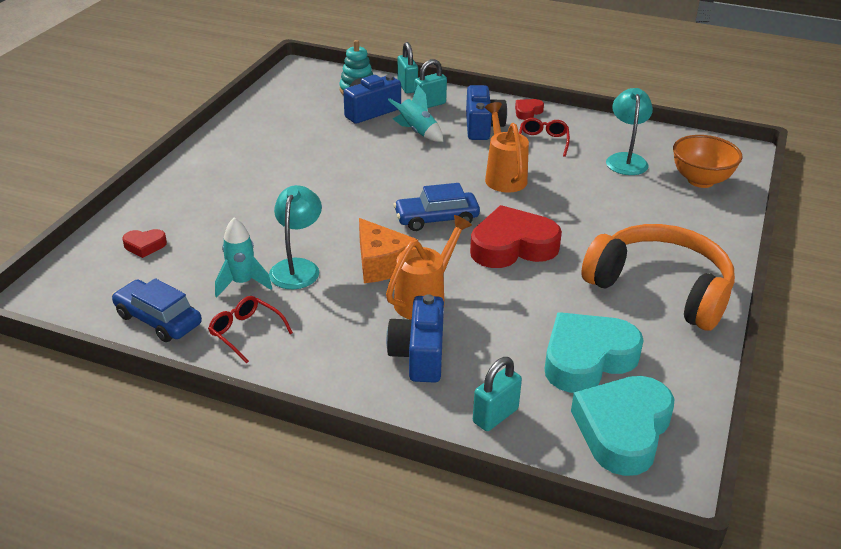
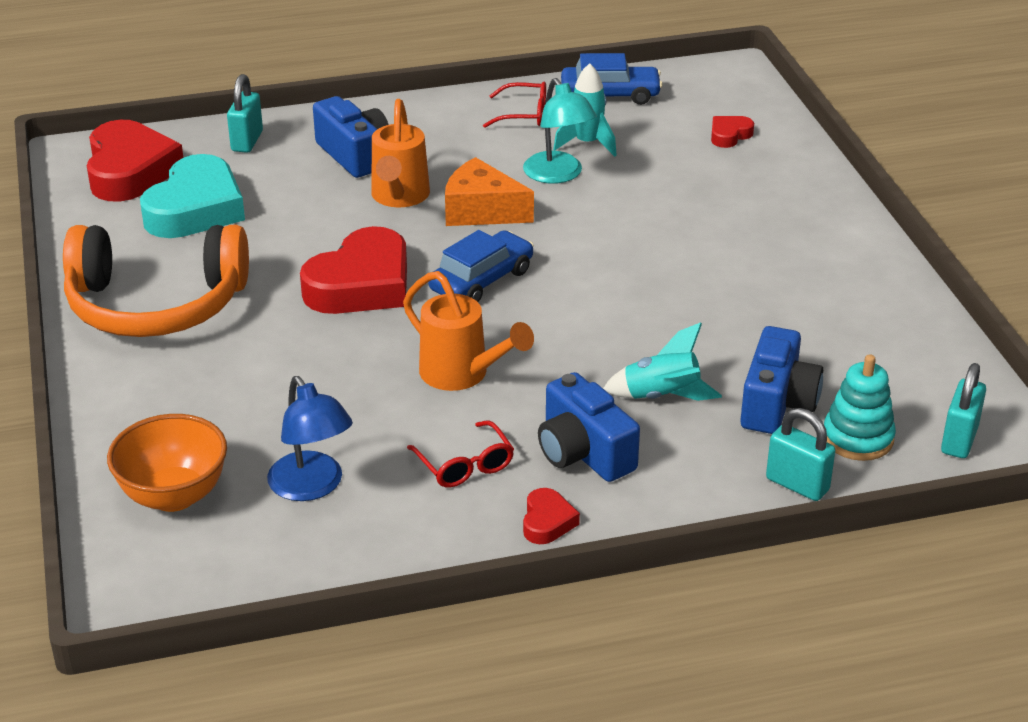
camera: 145 degrees right, 0 degrees up
(430, 104) = (713, 461): turquoise padlock -> turquoise padlock (959, 440)
(623, 430) = (130, 171): turquoise heart -> red heart
(626, 159) = (312, 487): turquoise lamp -> blue lamp

